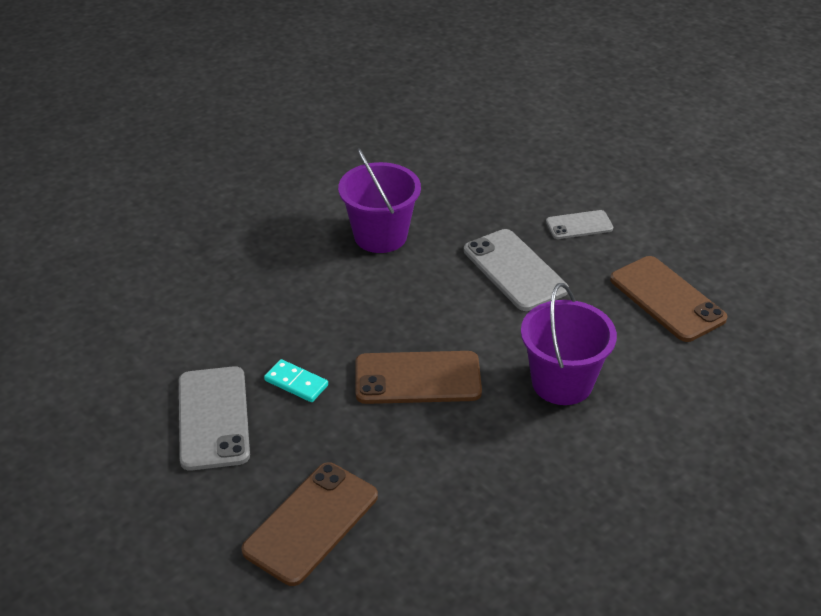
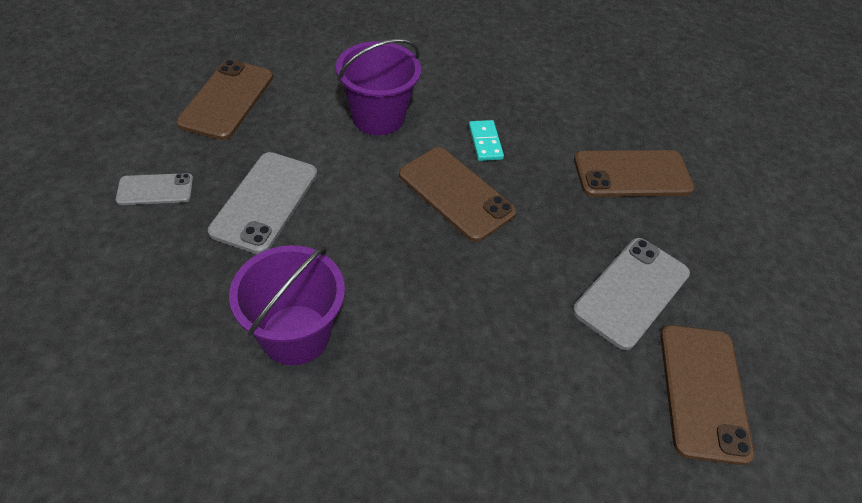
camera: 135 degrees left, 10 degrees up
(108, 394) = (703, 392): none -> brown phone
(296, 383) = (541, 264): turquoise domino -> turquoise domino (485, 142)
(579, 225) = (155, 189): grey phone -> grey phone turned 45 degrees counterclockwise

